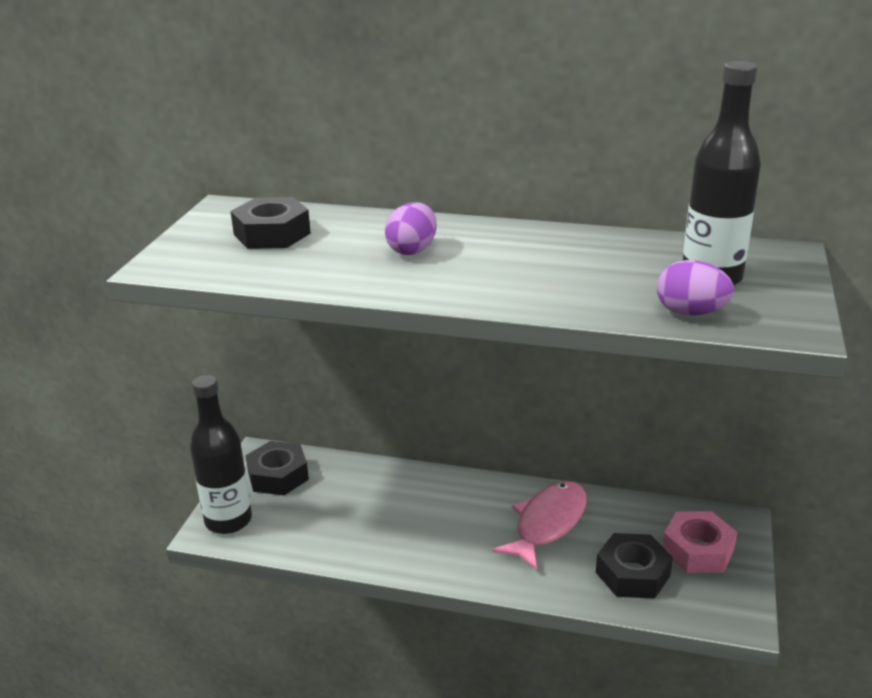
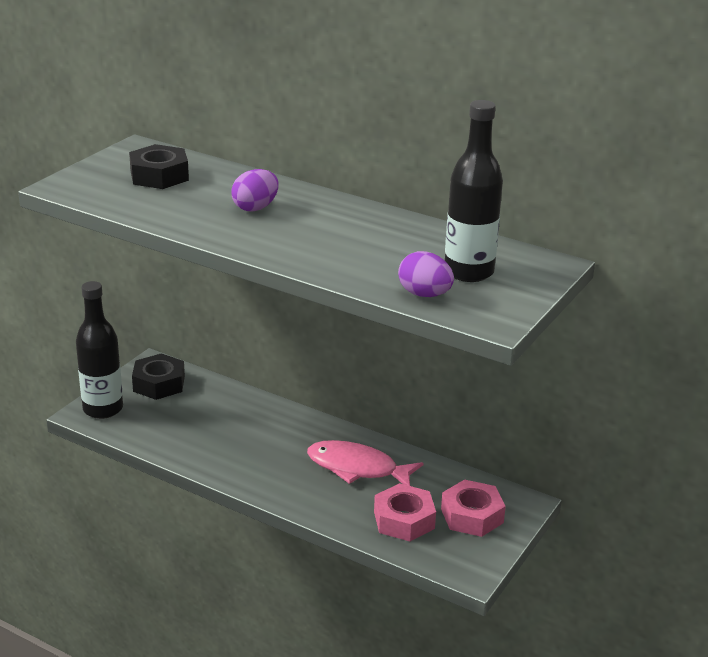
camera: 15 degrees right, 0 degrees up
(547, 524) = (357, 468): pink fish -> pink fish turned 120 degrees counterclockwise
(632, 574) = (404, 520): black nut -> pink nut

